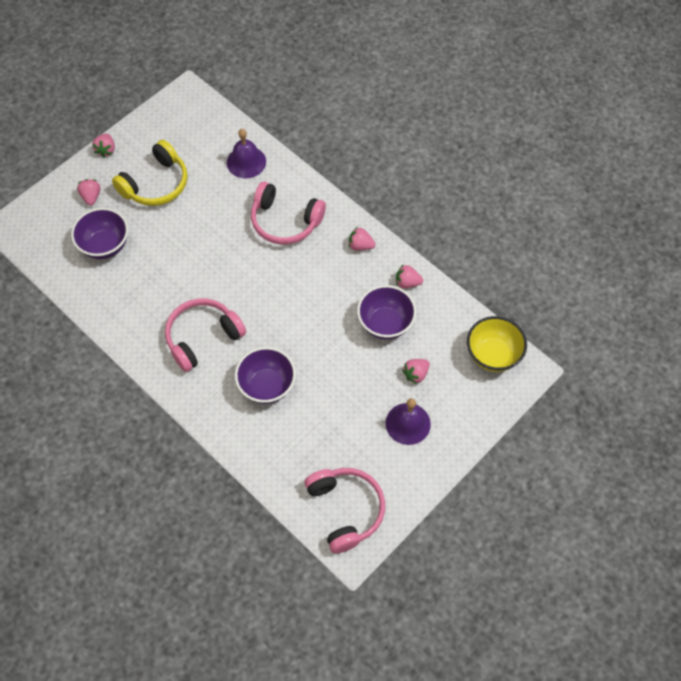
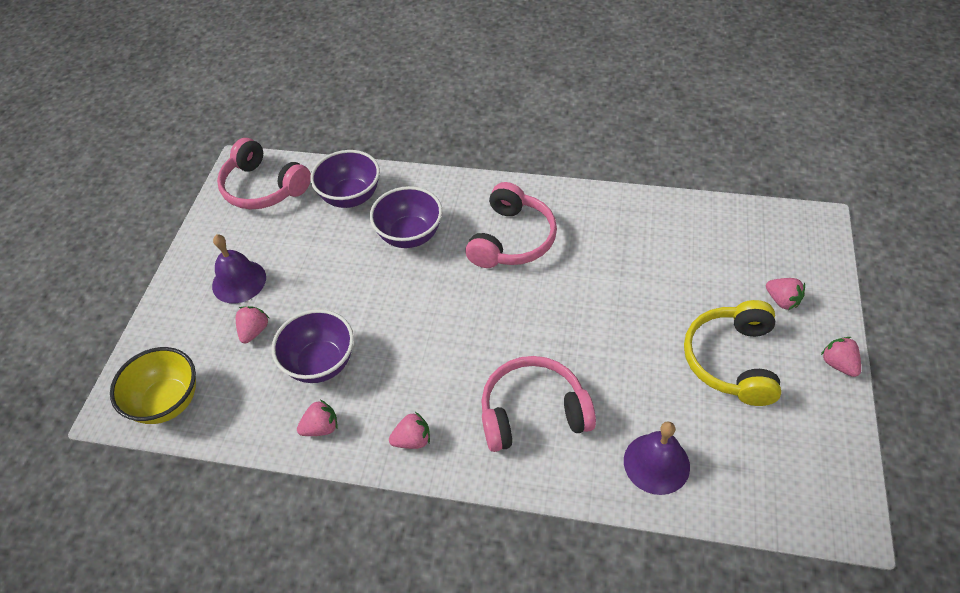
camera: 150 degrees right, 10 degrees down
(105, 246) = (703, 262): purple bowl -> purple bowl (351, 197)

